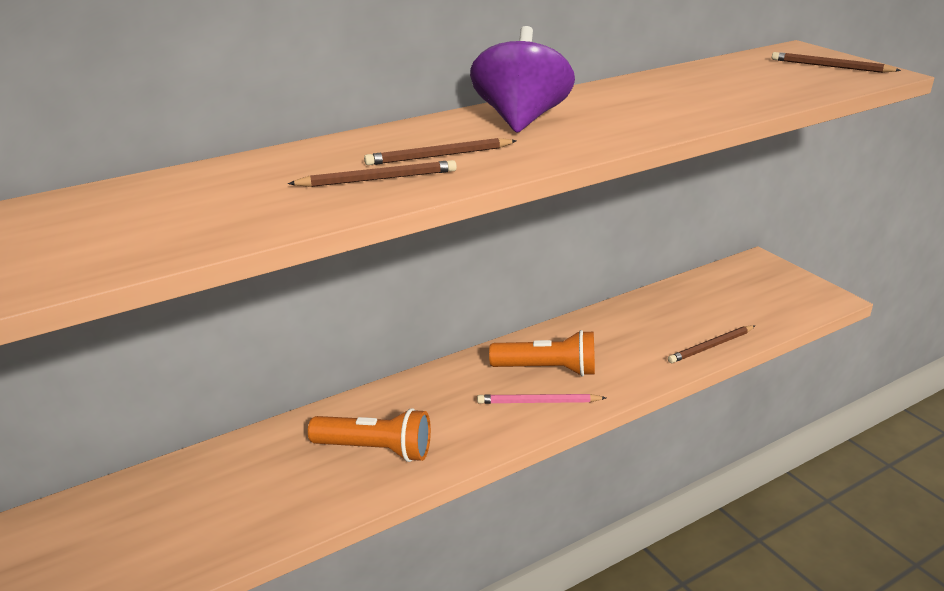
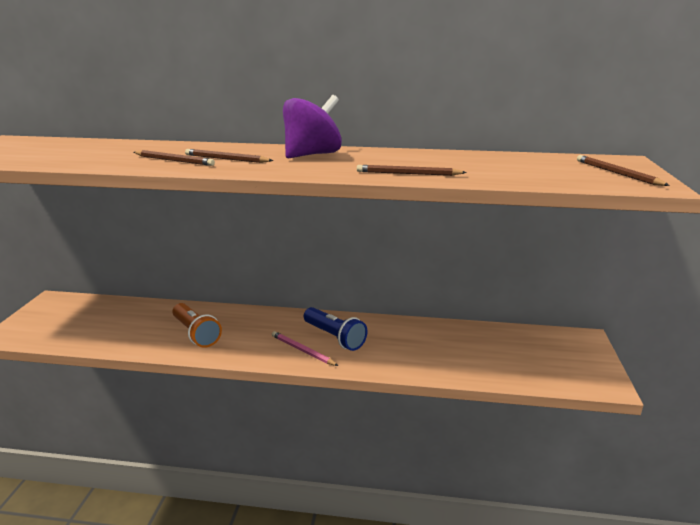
camera: 40 degrees right, 5 degrees down
(547, 369) = (334, 337): orange flashlight -> blue flashlight
(711, 346) = (456, 371): brown pencil -> brown pencil (408, 174)

